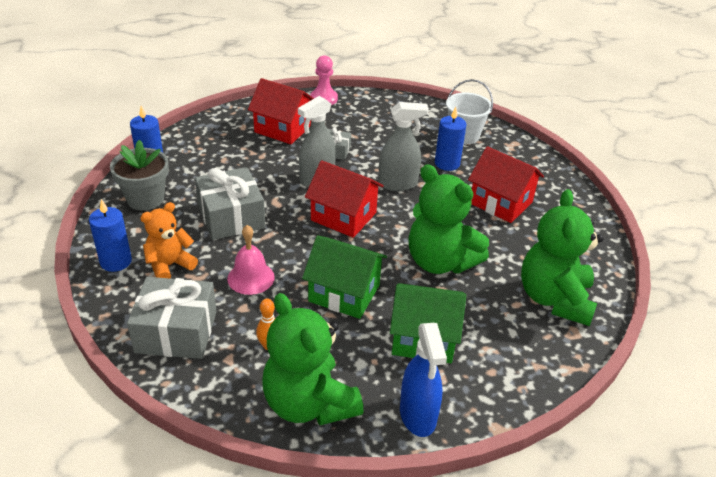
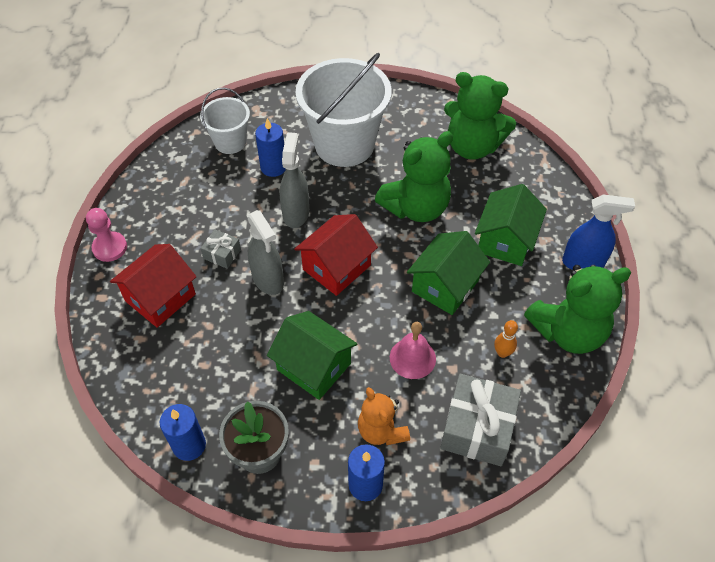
camera: 75 degrees left, 15 degrees up
(231, 217) = (314, 366): grey gift -> green house
(500, 202) = (344, 144): red house -> white bucket

